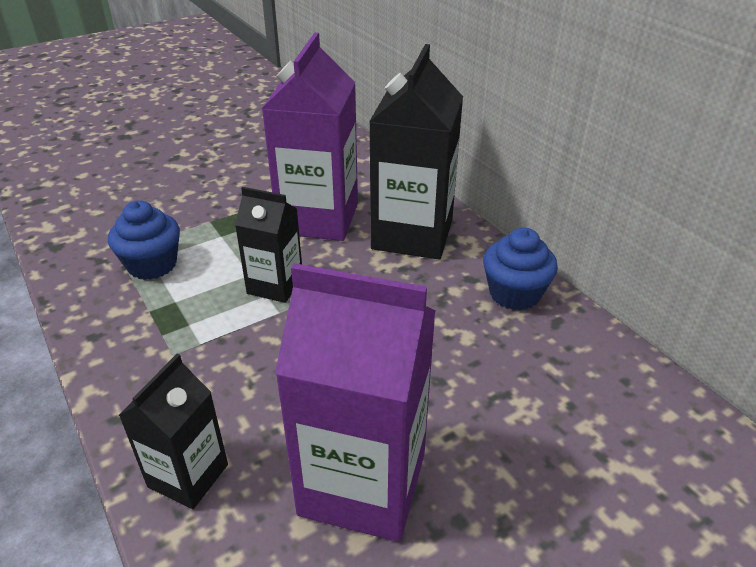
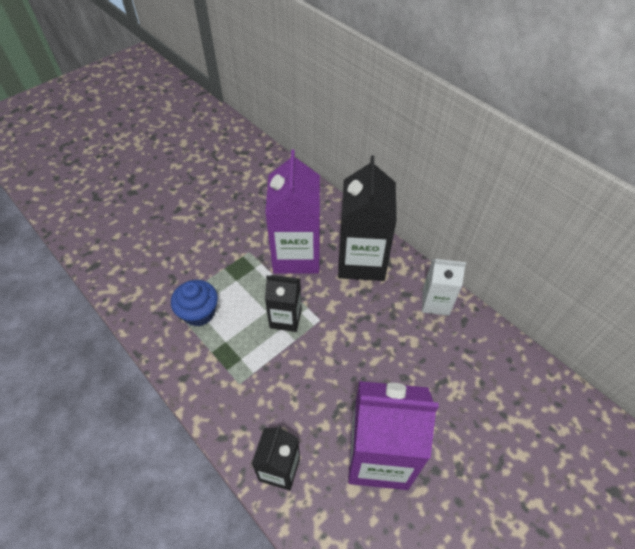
camera: 10 degrees left, 15 degrees up
(514, 294) = (435, 302): blue cupcake -> white carton

